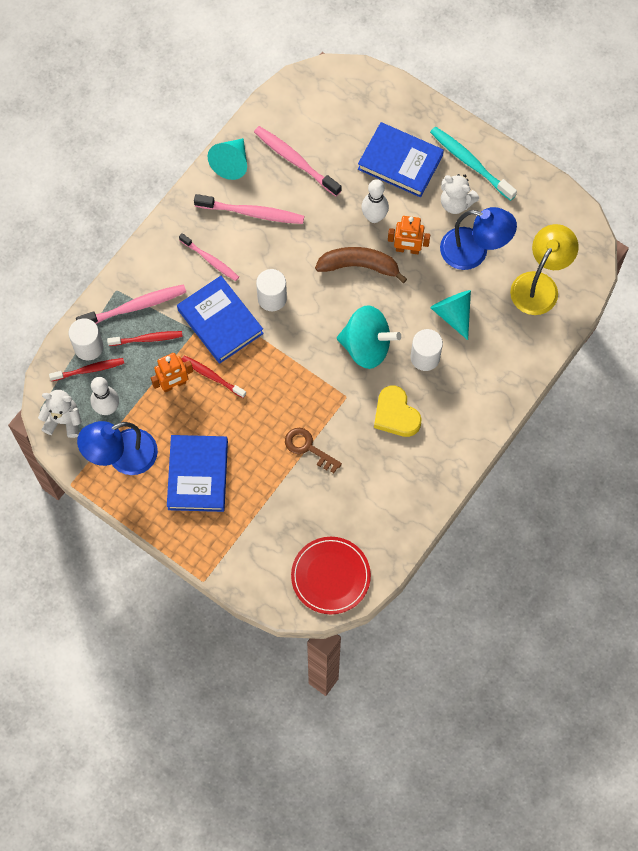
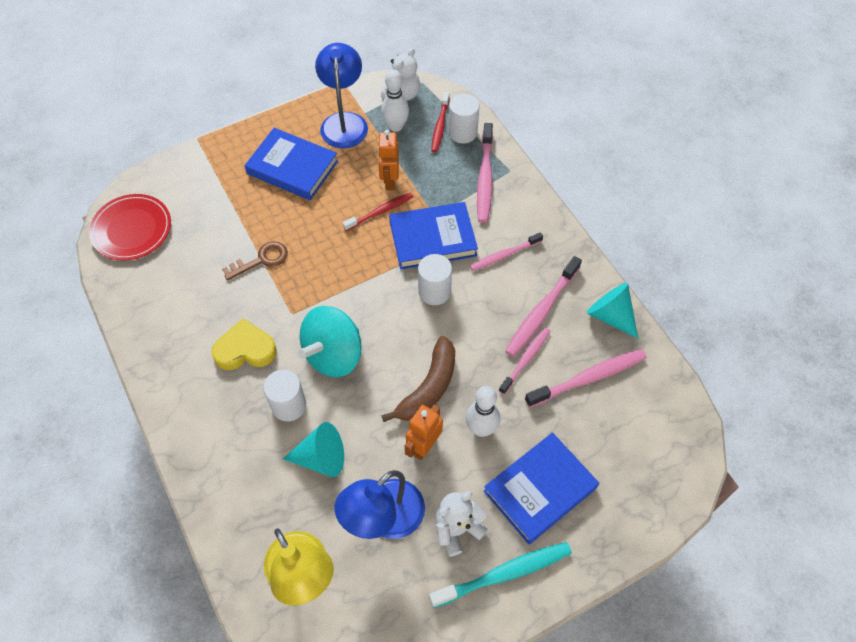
camera: 115 degrees right, 10 degrees down
(147, 339) = (446, 176): red toothbrush -> none
(301, 208) = (525, 359): none -> pink toothbrush

